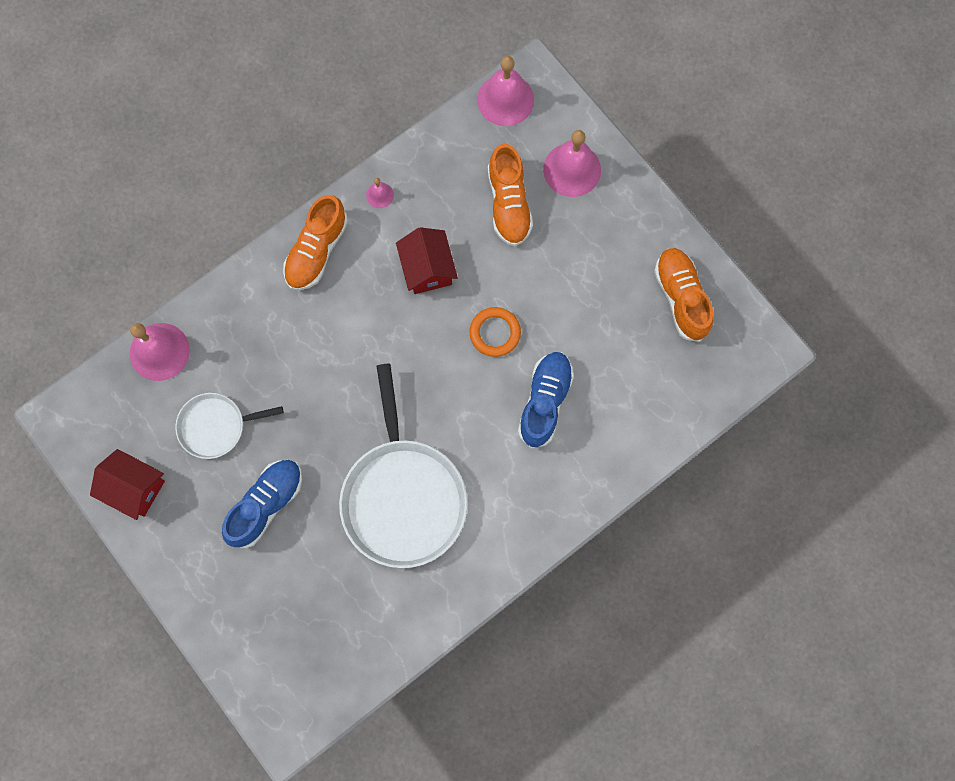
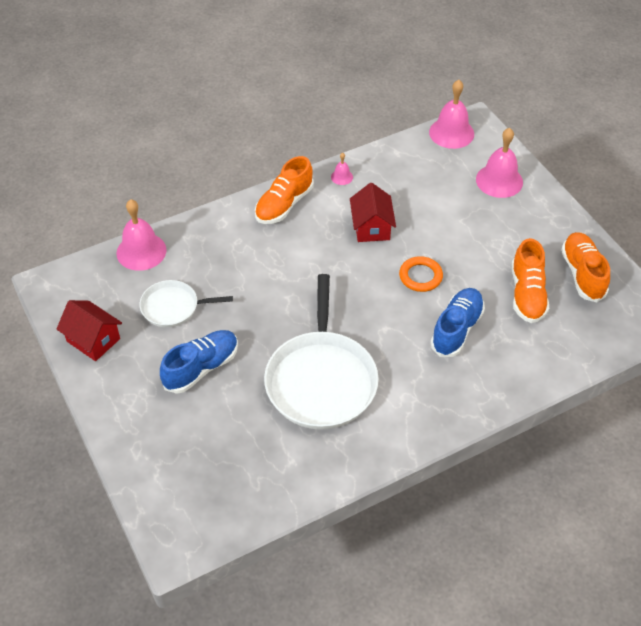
camera: 10 degrees right, 25 degrees down
(509, 204) = (445, 195): orange shoe -> orange shoe (527, 294)

